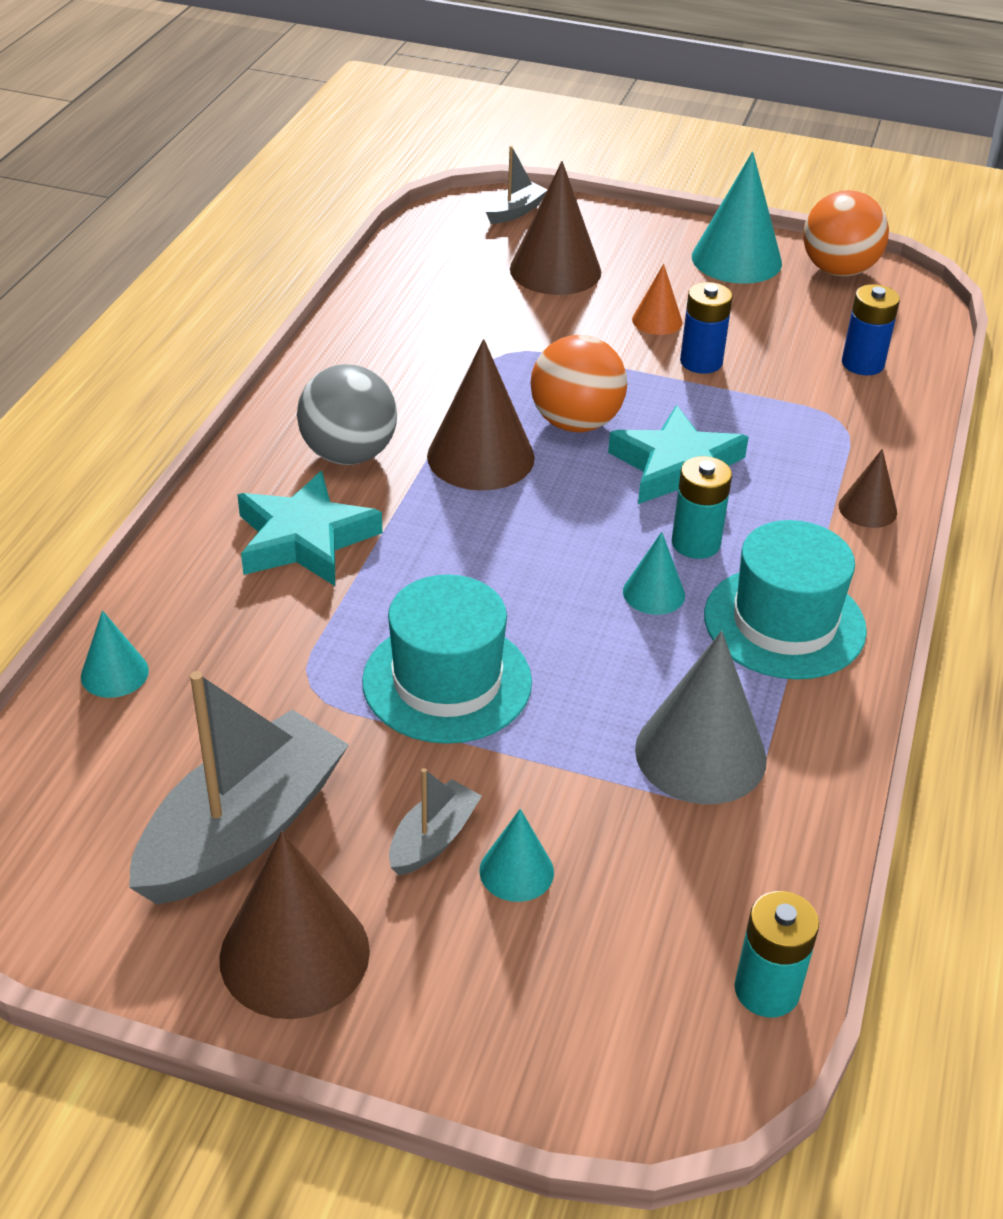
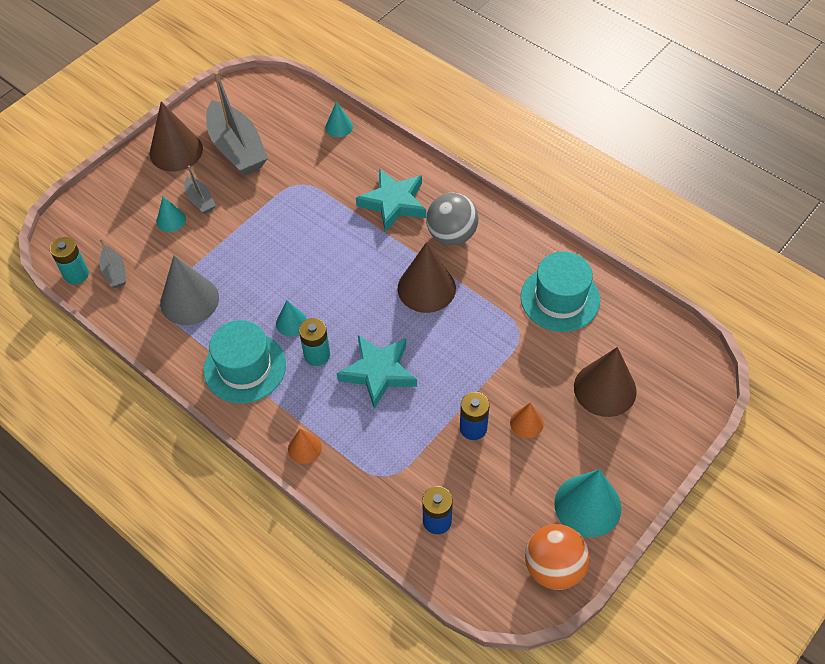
camera: 115 degrees right, 15 degrees up
(447, 681) = (277, 228): turquoise hat -> turquoise hat (560, 298)
(515, 212) = (690, 392): grey boat -> grey boat (115, 272)
(575, 423) = (438, 340): orange ball -> none
(867, 509) = (304, 448): brown cone -> orange cone

